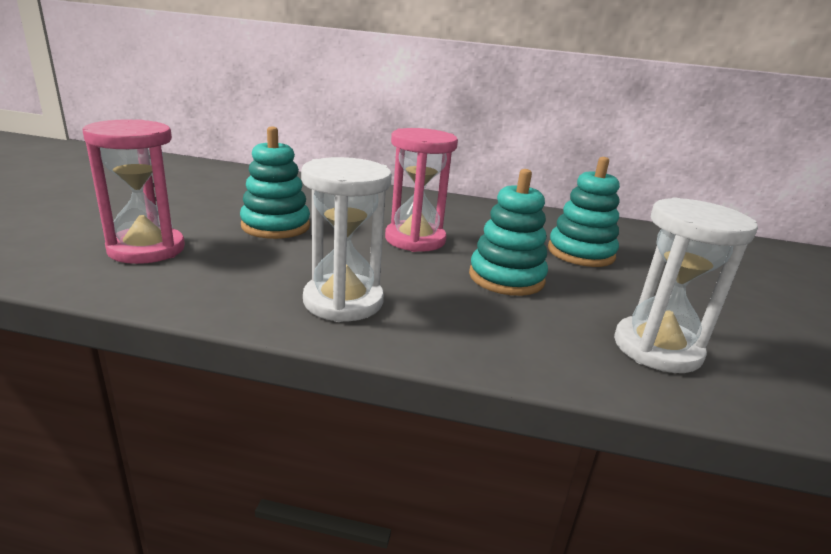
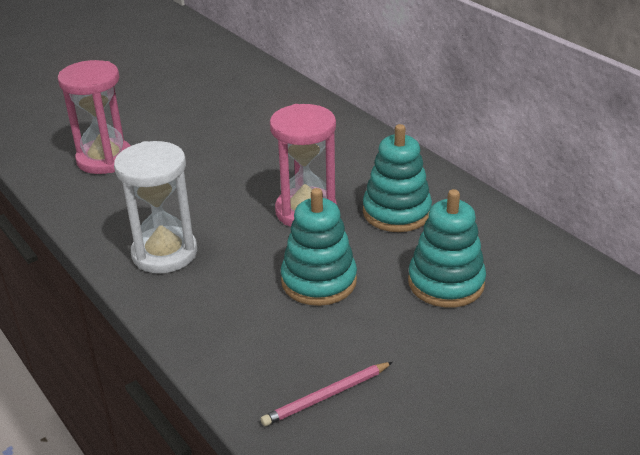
camera: 45 degrees right, 10 degrees up
(276, 226) = (214, 160): turquoise stacking toy -> turquoise stacking toy (396, 212)
(657, 348) = (326, 396): white hourglass -> pink pencil

